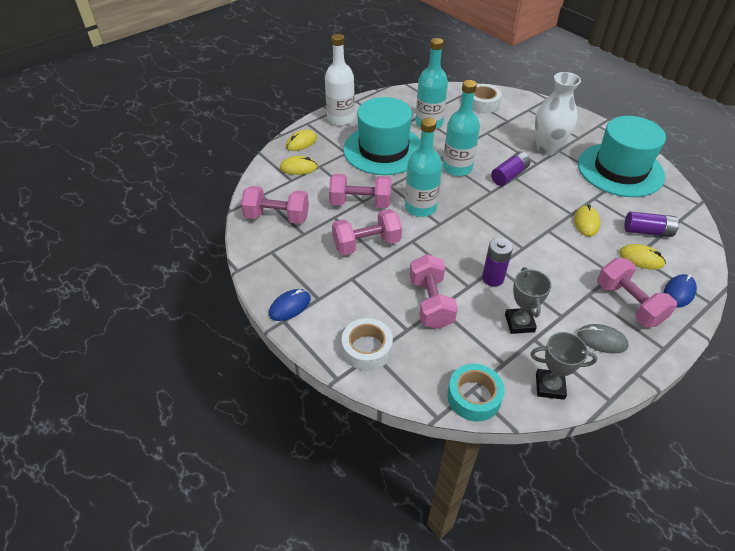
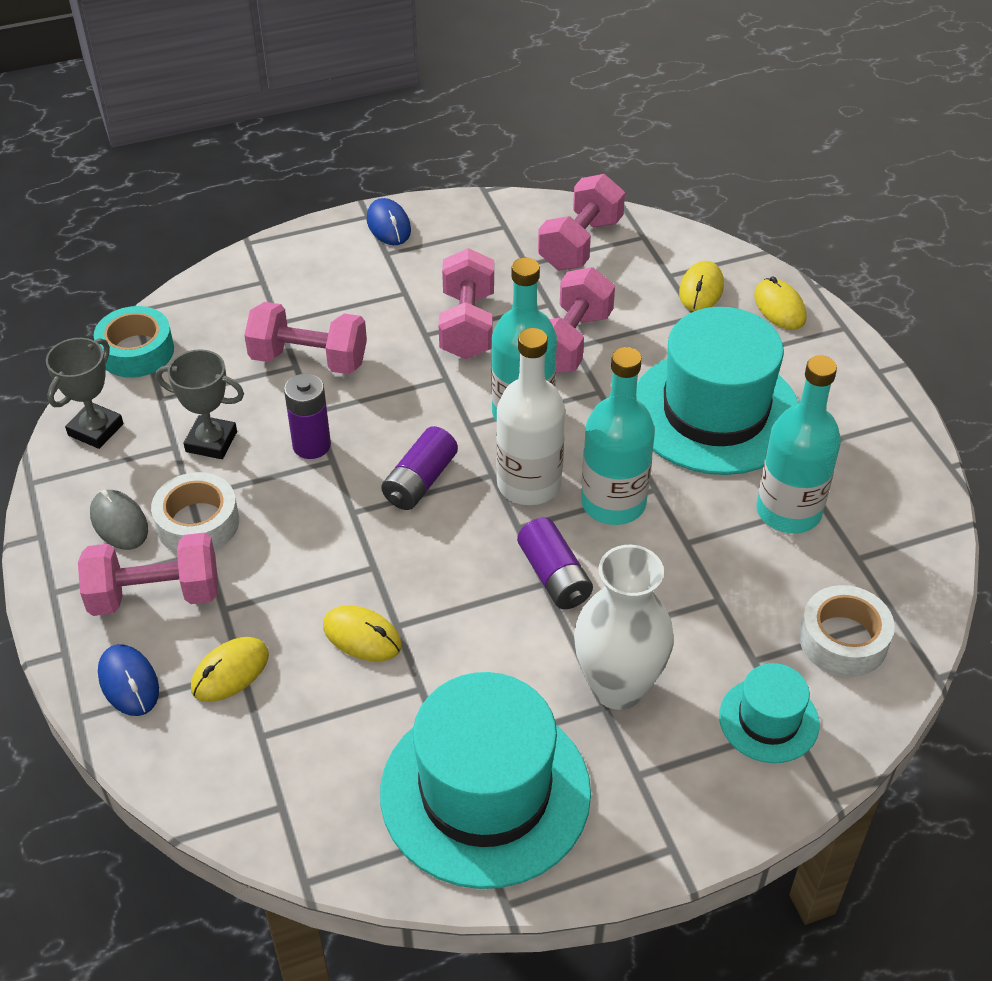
camera: 110 degrees right, 0 degrees up
(341, 119) = (847, 378): white bottle -> white bottle (529, 484)
(367, 349) = (273, 277): white tape -> white tape (197, 523)
(530, 114) = (768, 720): none -> turquoise hat
(601, 340) = (119, 522): grey mouse -> grey mouse turned 75 degrees counterclockwise
(647, 231) = (285, 726): purple battery -> purple battery (420, 481)

